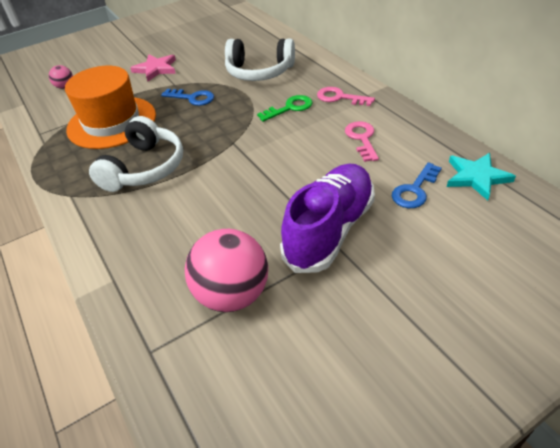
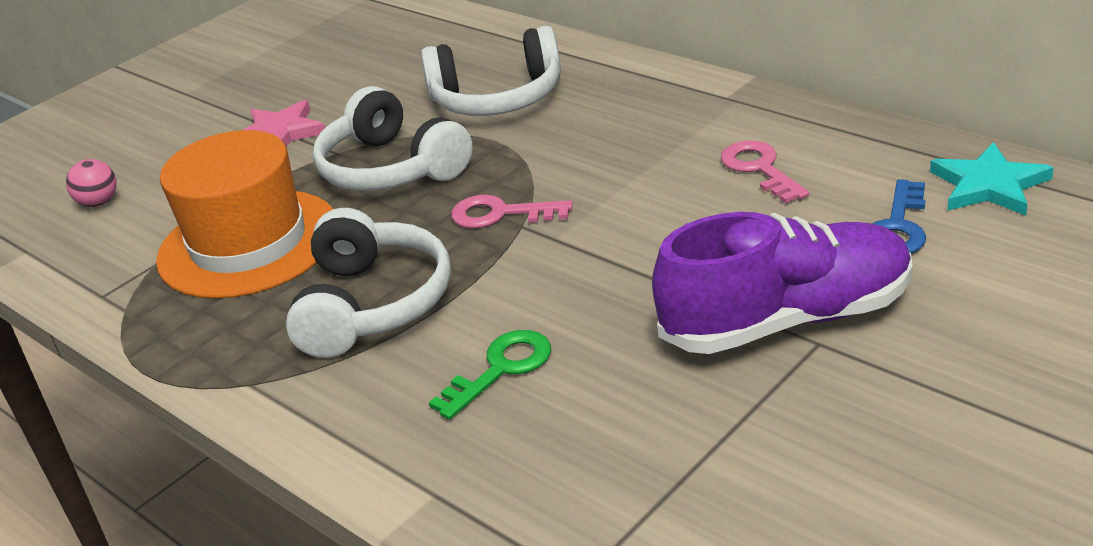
camera: 15 degrees left, 10 degrees down
(192, 98) = (391, 169): blue key -> white headphones
(232, 294) = (674, 457): pink ball -> none
(290, 108) = (596, 147): green key -> green key (501, 369)
(329, 230) = (787, 320): purple shoe -> purple shoe turned 60 degrees clockwise
(340, 97) = (679, 112): pink key -> pink key (501, 214)

